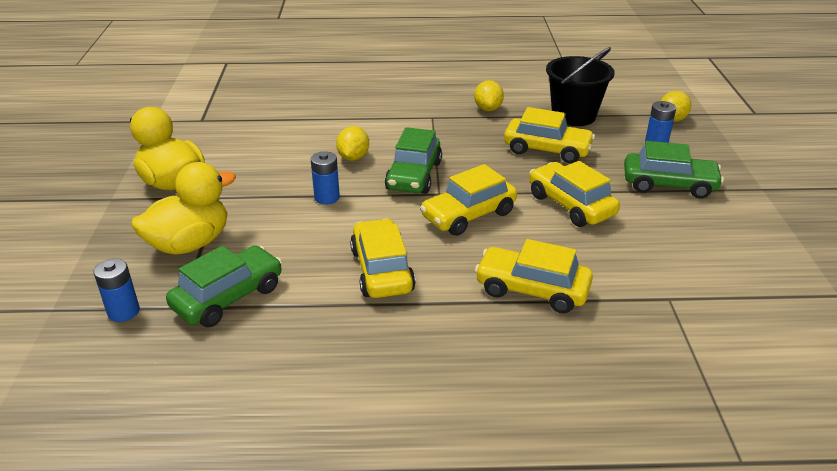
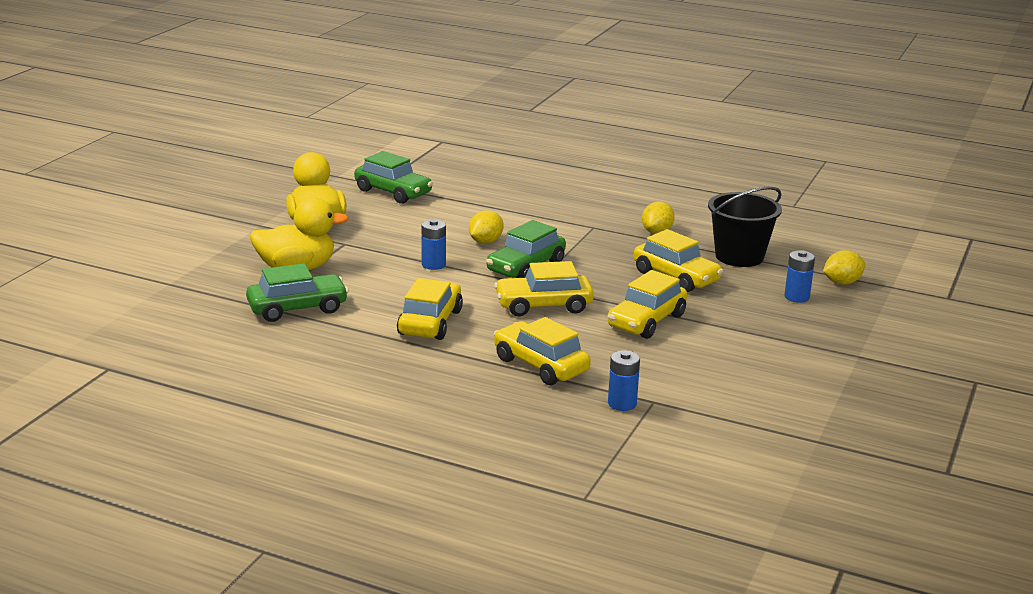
camera: 25 degrees right, 10 degrees down
(123, 312) = (217, 297): blue battery -> blue battery (622, 403)
(571, 205) = (646, 321): yellow car -> yellow car turned 135 degrees counterclockwise
(669, 185) = (763, 330): green car -> green car (393, 192)

